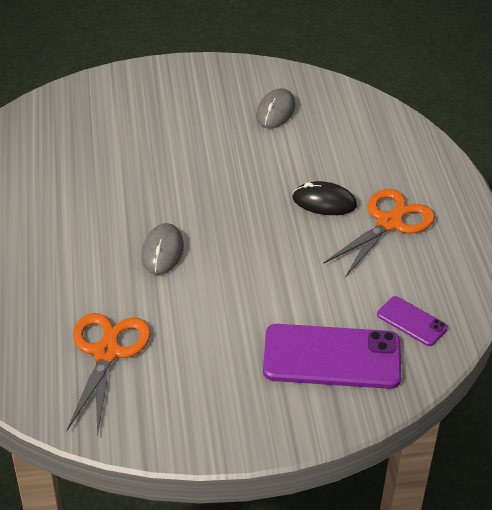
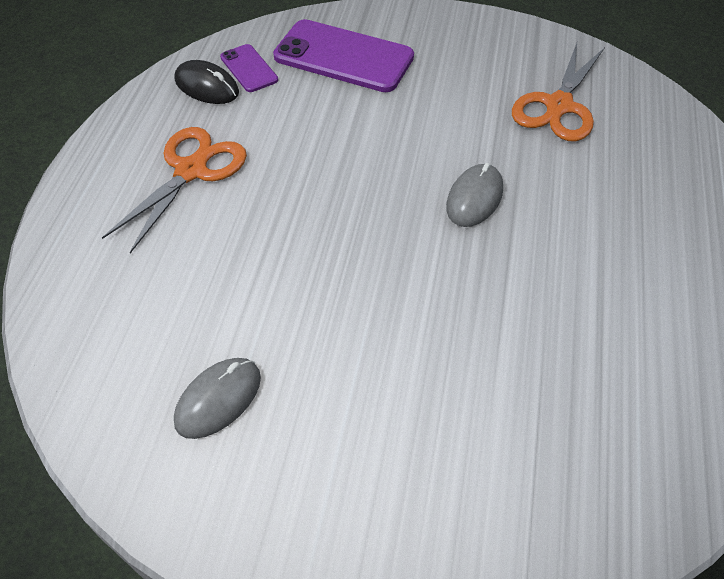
camera: 160 degrees left, 10 degrees up
(324, 202) = (248, 216): black mouse -> black mouse (207, 86)
(389, 222) = (191, 170): orange scissors -> orange scissors turned 150 degrees clockwise

